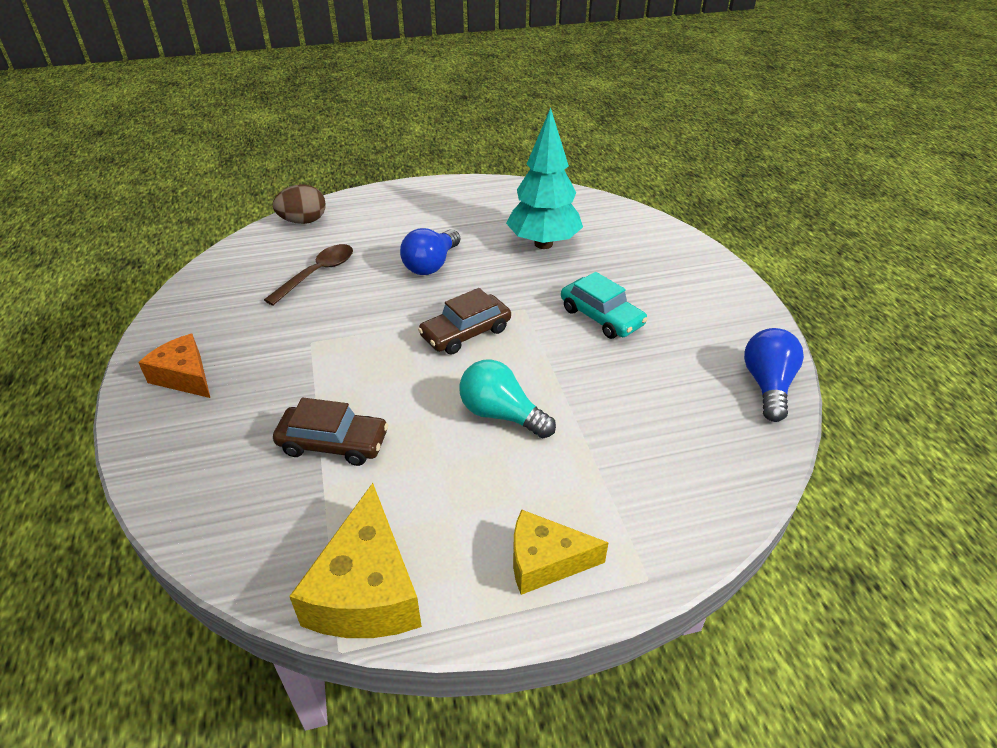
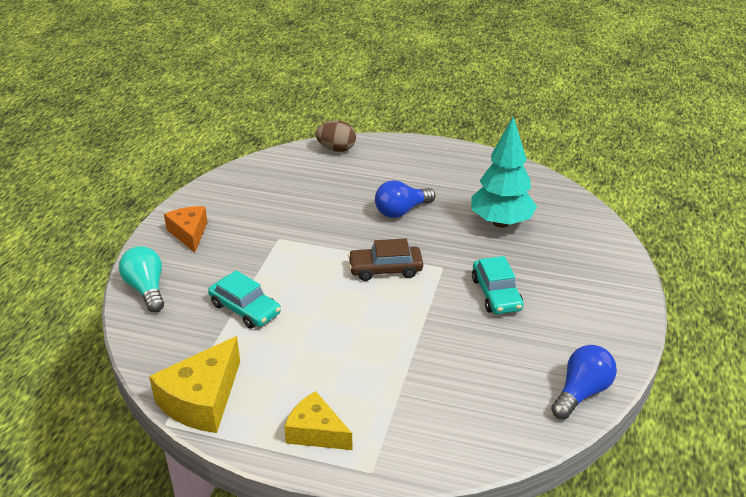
camera: 30 degrees right, 5 degrees down
(317, 274) = (317, 192): brown spoon -> none
(333, 443) = (245, 309): brown car -> turquoise car
(501, 414) = (363, 333): turquoise light bulb -> turquoise light bulb (146, 289)

